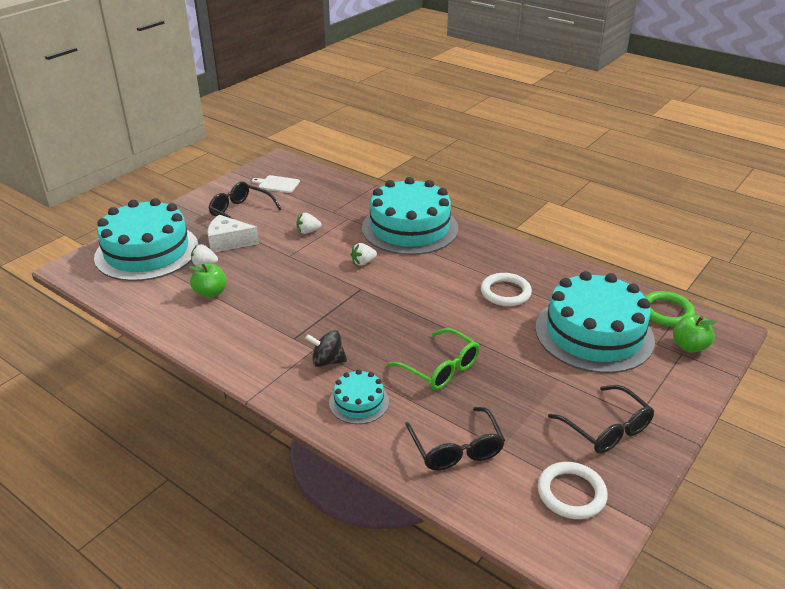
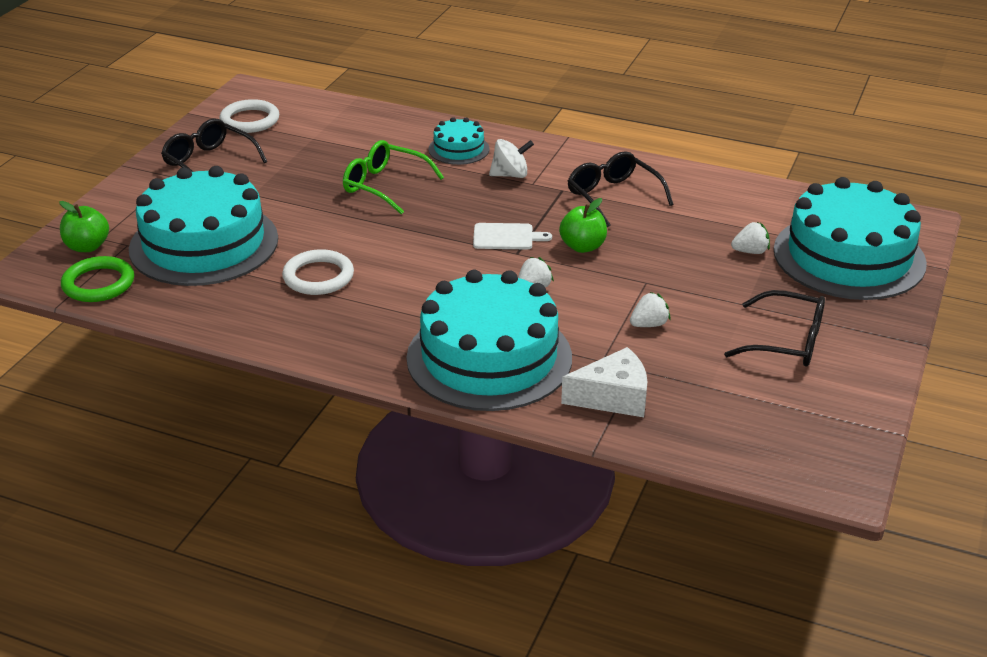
camera: 165 degrees right, 0 degrees up
(210, 293) = (704, 219): green apple -> green apple (582, 247)
(228, 242) = (752, 288): white cheese -> white cheese (613, 397)
(277, 184) = (782, 414): white cutting board -> white cutting board (506, 237)
(327, 361) = (510, 175): black spinning top -> white spinning top
(456, 449) = (354, 132): black glasses -> black glasses (613, 196)

